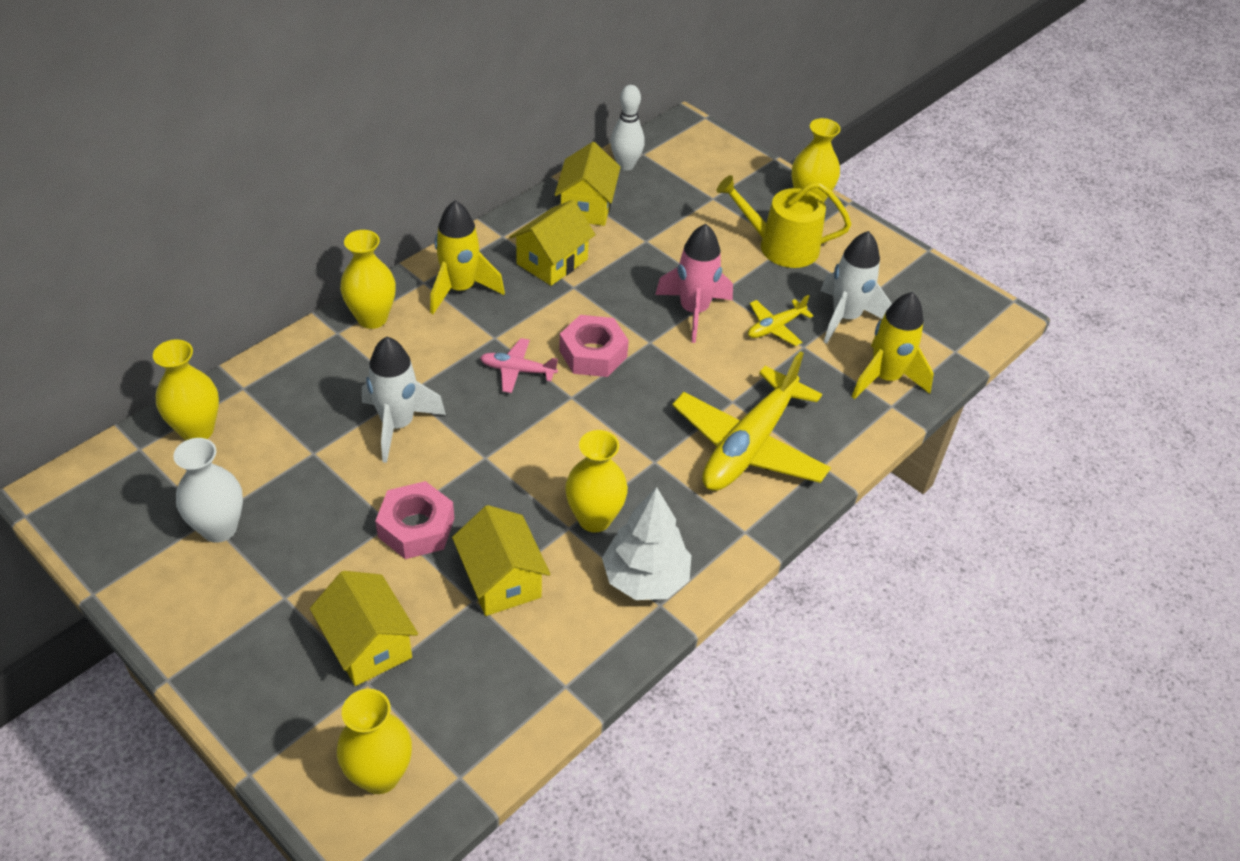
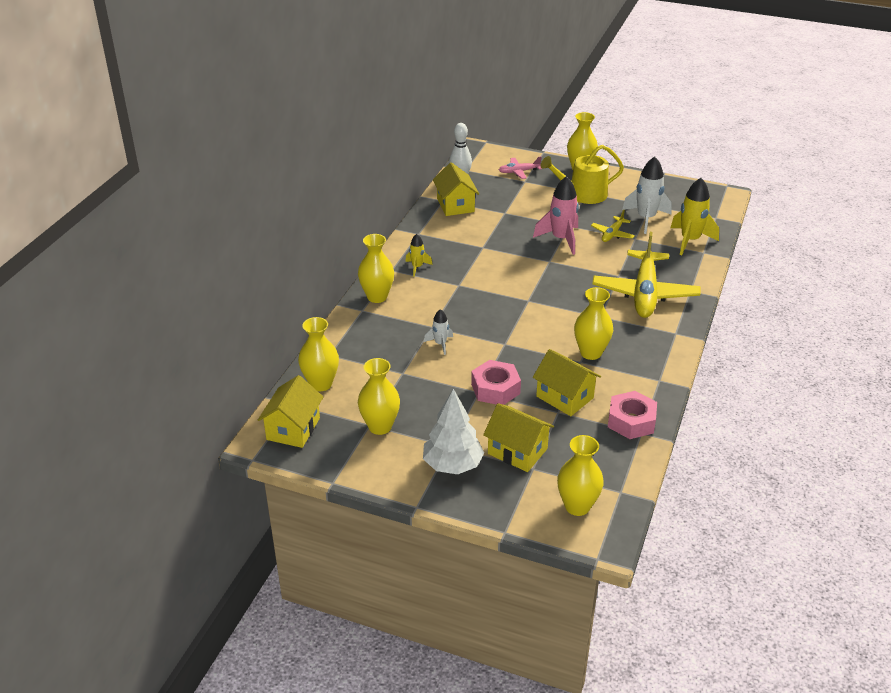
camera: 20 degrees left, 10 degrees down
(219, 528) = (380, 426): white vase -> yellow vase
(398, 425) = (440, 344): white rocket -> white rocket, size x0.53
(460, 289) = (417, 267): yellow rocket -> yellow rocket, size x0.53
(517, 370) = (486, 297): pink plane -> pink plane (518, 172)
(552, 261) = (459, 238): yellow house -> yellow house (293, 429)
(593, 354) = (522, 276): pink nut -> pink nut (631, 421)
(645, 578) = (641, 371): white tree -> white tree (452, 465)

